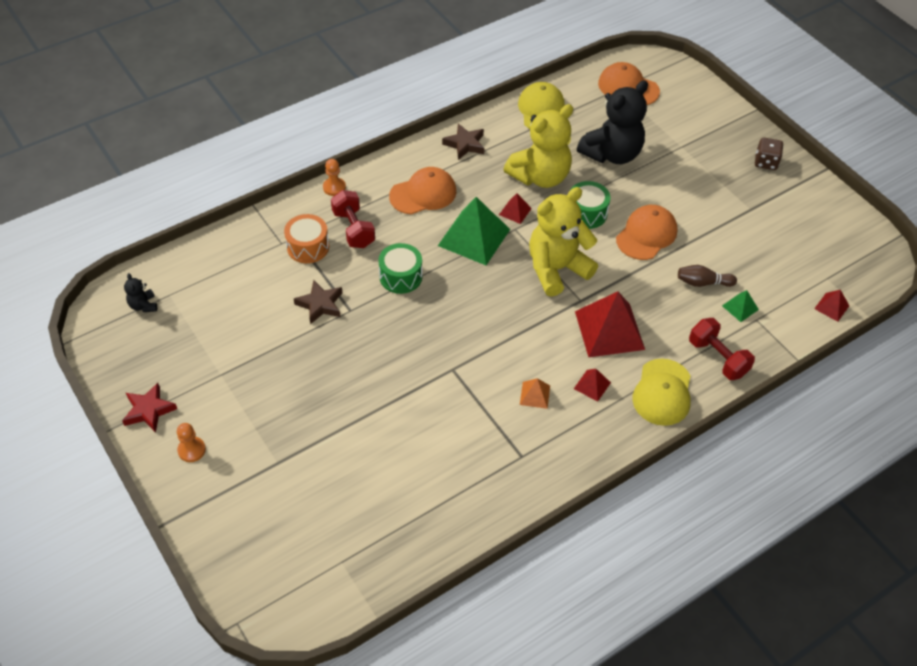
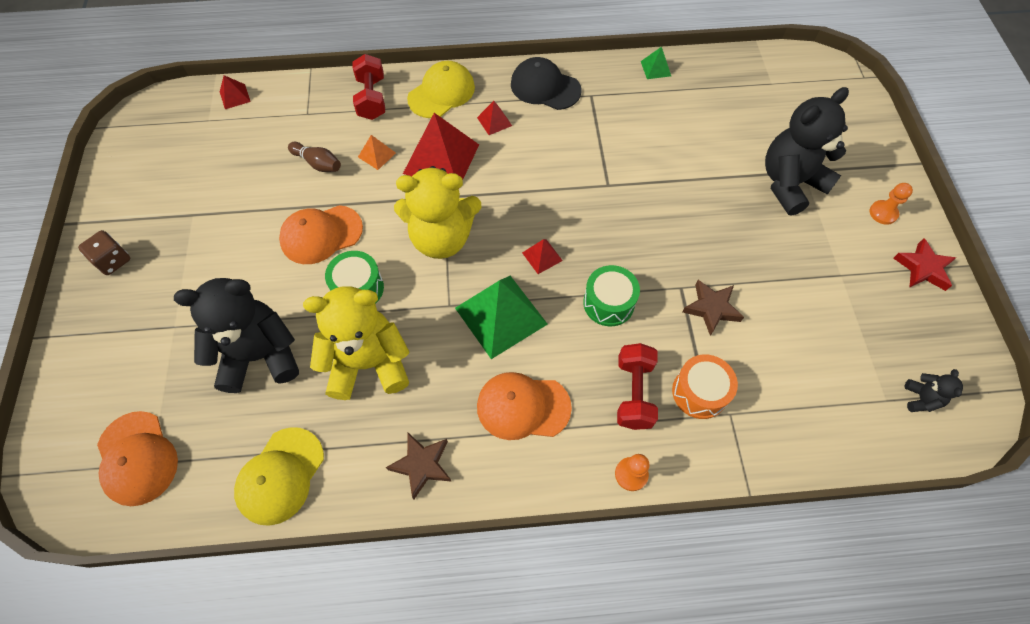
camera: 150 degrees left, 10 degrees up
(287, 443) = (790, 183): none -> black teddy bear
(515, 211) = (432, 328): red pyramid -> red pyramid (542, 256)
(535, 395) = (548, 134): orange pyramid -> orange pyramid (377, 155)
(572, 444) = (545, 87): none -> black cap
(740, 307) = (309, 128): green pyramid -> green pyramid (655, 68)

